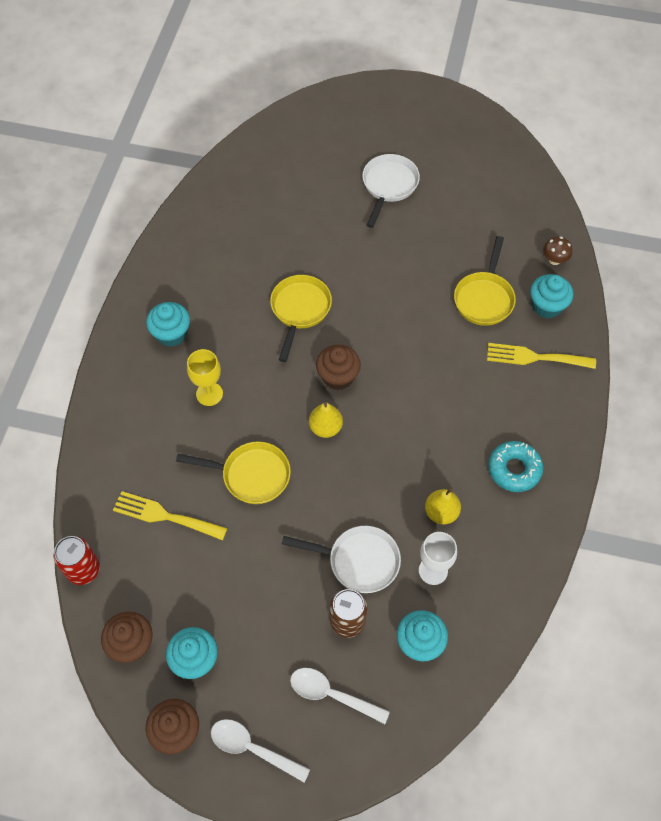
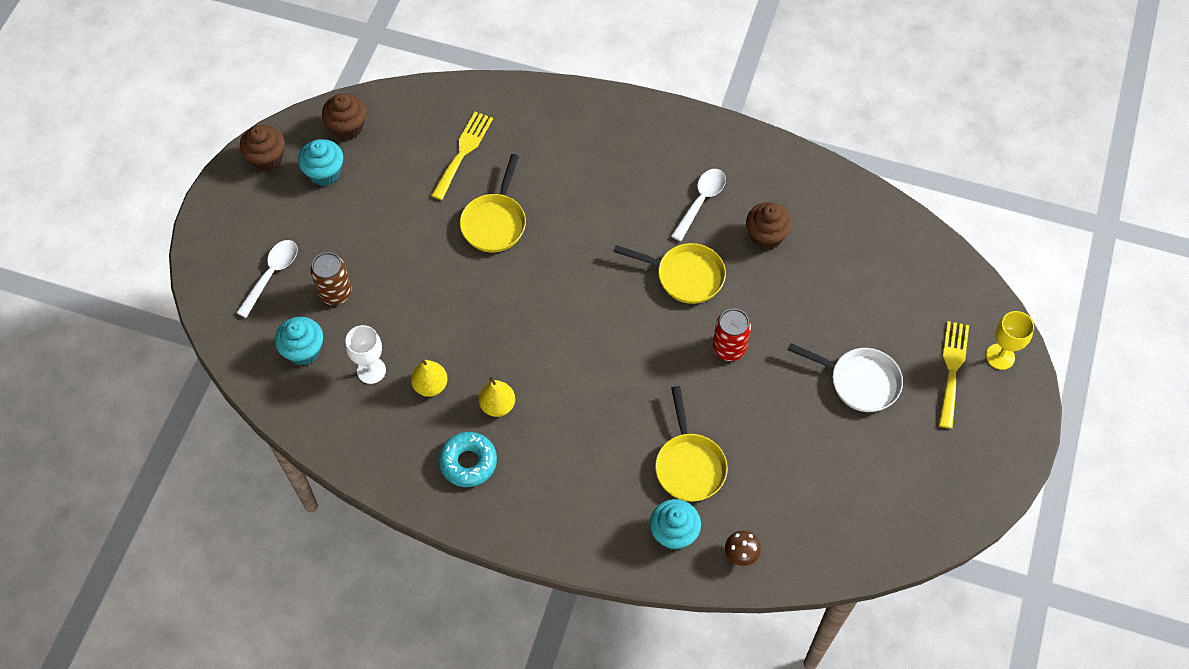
camera: 95 degrees right, 0 degrees up
(83, 569) = (421, 91): red can -> red can (729, 348)
(171, 334) = (663, 159): turquoise cupcake -> none
(209, 394) = (589, 190): yellow goblet -> yellow goblet (1000, 356)
(252, 748) = (240, 212): white spoon -> white spoon (701, 201)
(325, 427) = (539, 290): yellow pear -> yellow pear (497, 405)
(338, 377) = (598, 306): brown cupcake -> brown cupcake (766, 236)
(358, 561) = (392, 307): white pan -> none
(484, 298) = (689, 465): yellow pan -> yellow pan turned 120 degrees counterclockwise
(534, 357) = (604, 507): yellow fork -> yellow fork (952, 369)

